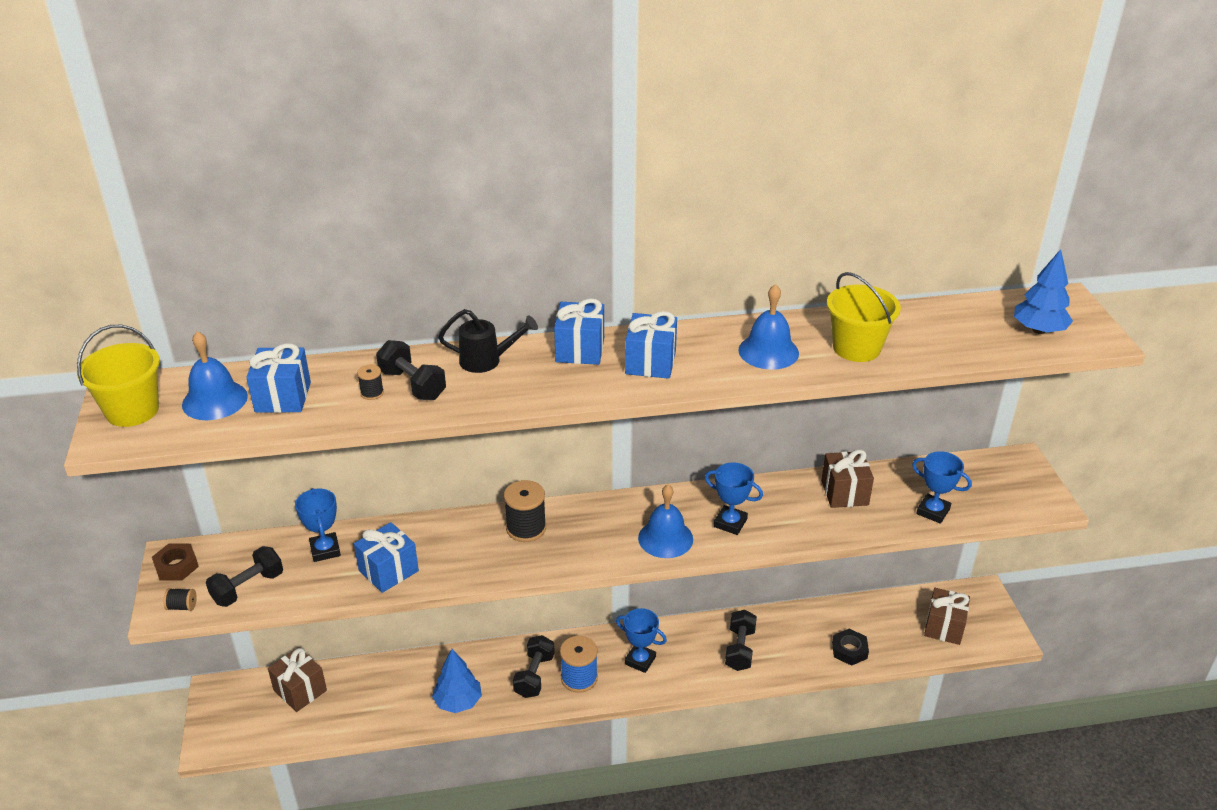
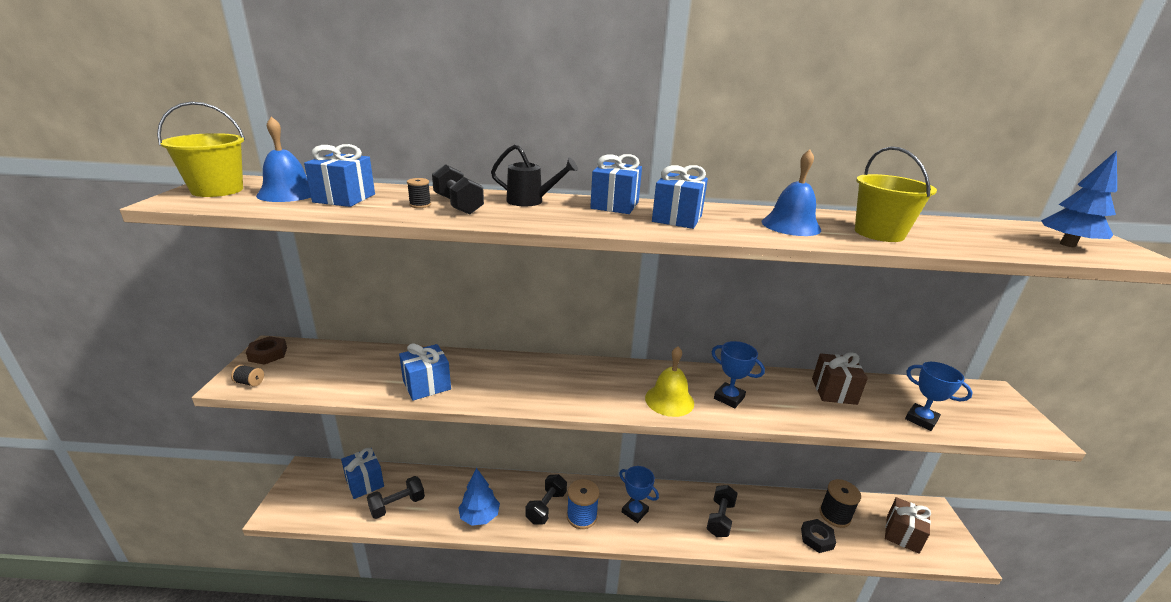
camera: 10 degrees right, 10 degrees down
(248, 588) = (309, 378): black dumbbell -> black dumbbell (397, 505)
(300, 690) = (364, 482): brown gift -> blue gift
(325, 550) = (385, 362): blue trophy -> none
(526, 528) = (552, 373): black spool -> black spool (834, 515)
(665, 538) = (669, 400): blue bell -> yellow bell

